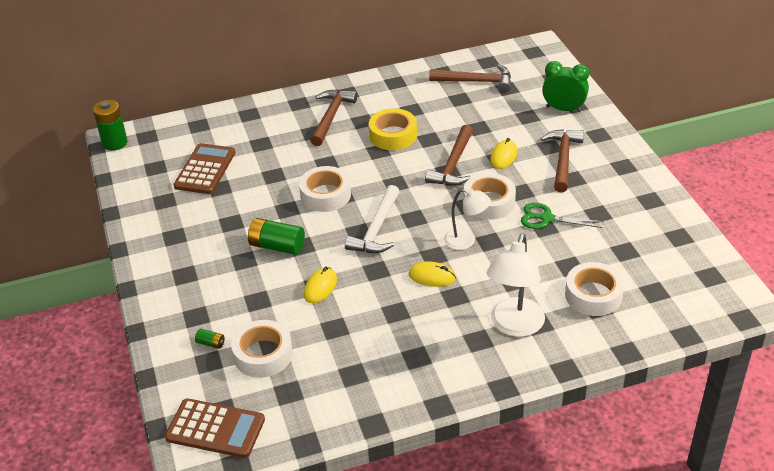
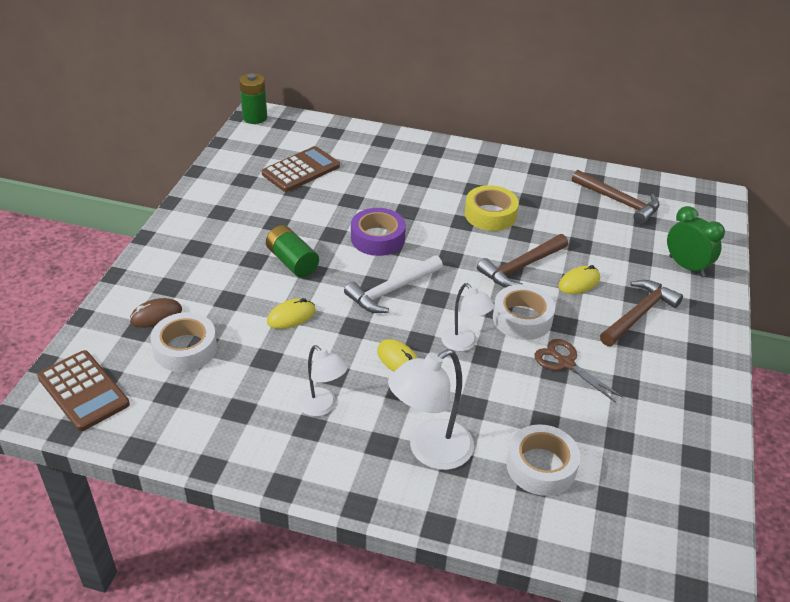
camera: 30 degrees right, 0 degrees up
(211, 343) = (156, 315): green battery -> brown mouse
(325, 195) = (377, 238): white tape -> purple tape
(331, 117) = (450, 174): brown hammer -> none
(411, 338) = (322, 407): none -> white lamp
(546, 218) = (565, 363): green scissors -> brown scissors

